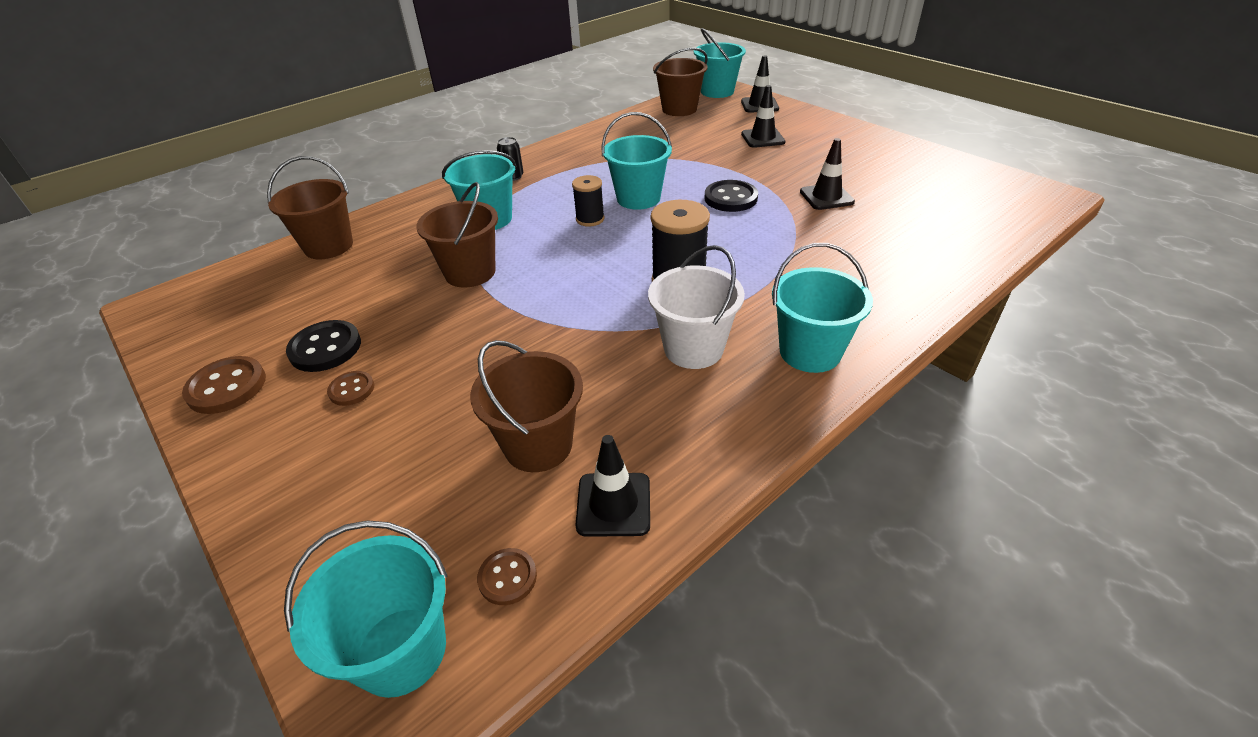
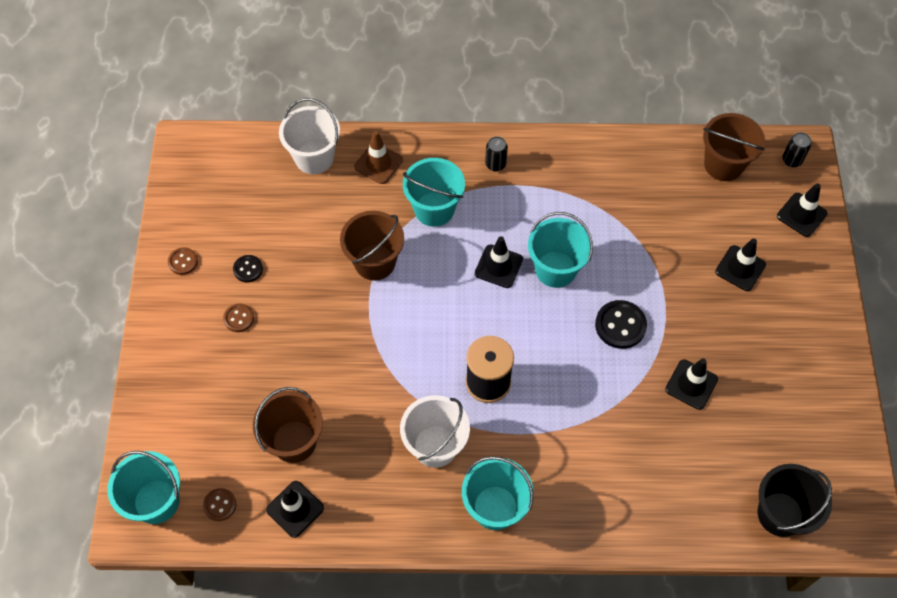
camera: 40 degrees right, 20 degrees up
(227, 387) = (183, 262): brown button -> brown button, size x0.59
(325, 348) = (248, 269): black button -> black button, size x0.59
(328, 246) = (314, 157): brown bucket -> white bucket
(402, 221) = (378, 163): none -> brown traffic cone
(590, 219) = (498, 266): black spool -> black traffic cone
(717, 91) = (791, 160): turquoise bucket -> black can
(994, 218) = (780, 514): none -> black bucket

